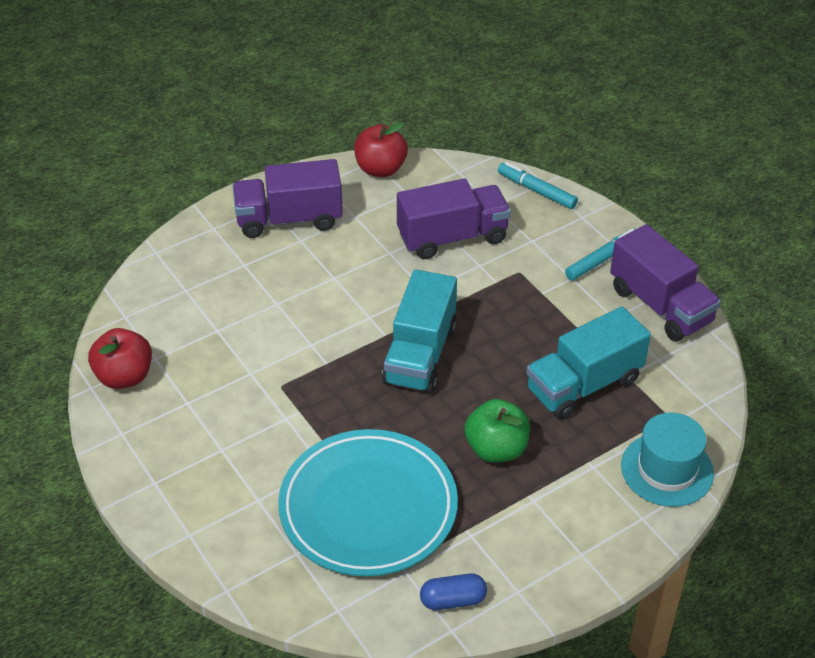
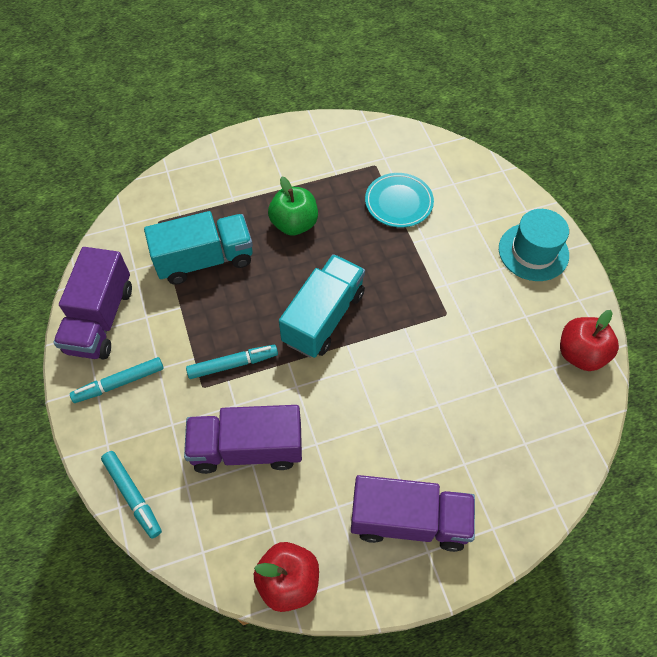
camera: 165 degrees left, 15 degrees up
(368, 507) = (398, 202): turquoise plate -> turquoise plate, size x0.54
(453, 600) = (360, 136): blue capsule -> none
(498, 295) = (233, 364): none -> turquoise marker
(660, 306) = (100, 319): purple truck -> purple truck turned 150 degrees counterclockwise
(667, 469) = (183, 184): turquoise hat -> turquoise hat (533, 252)

